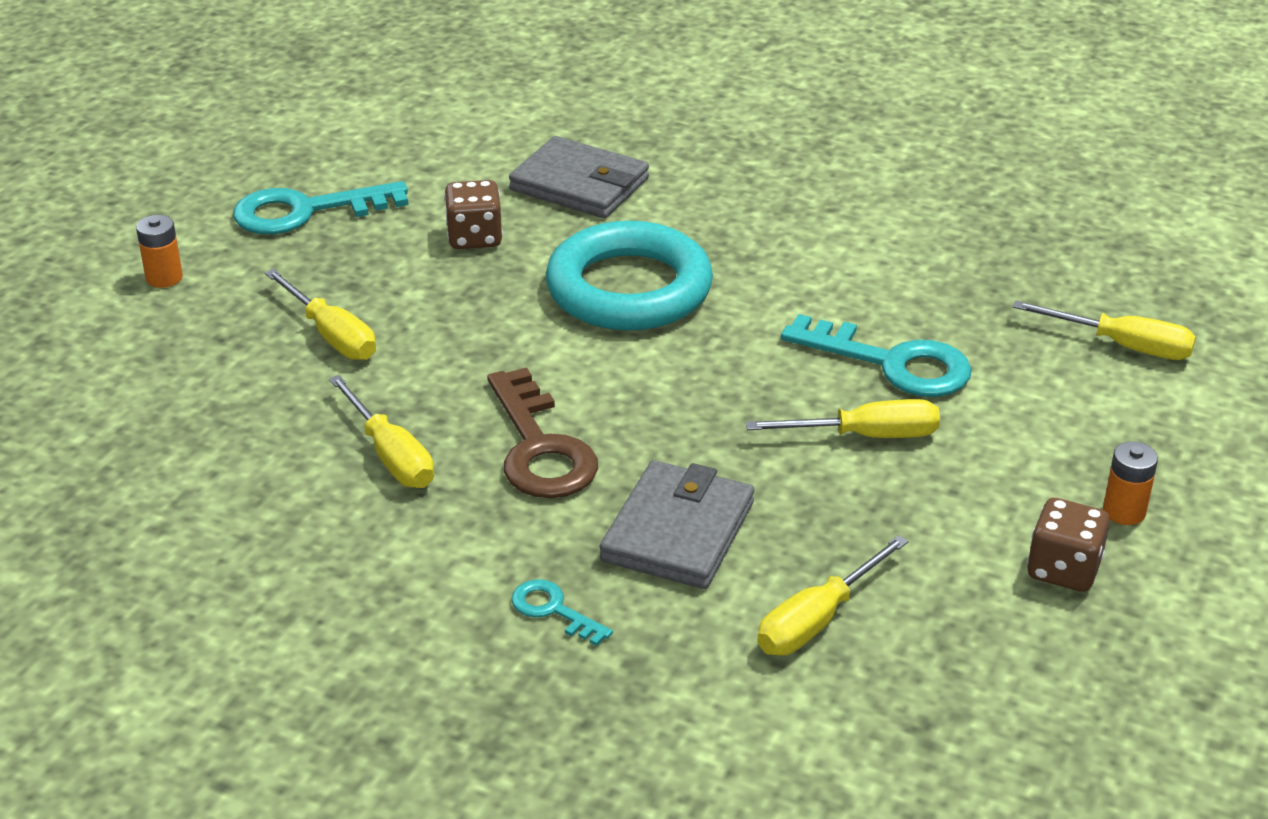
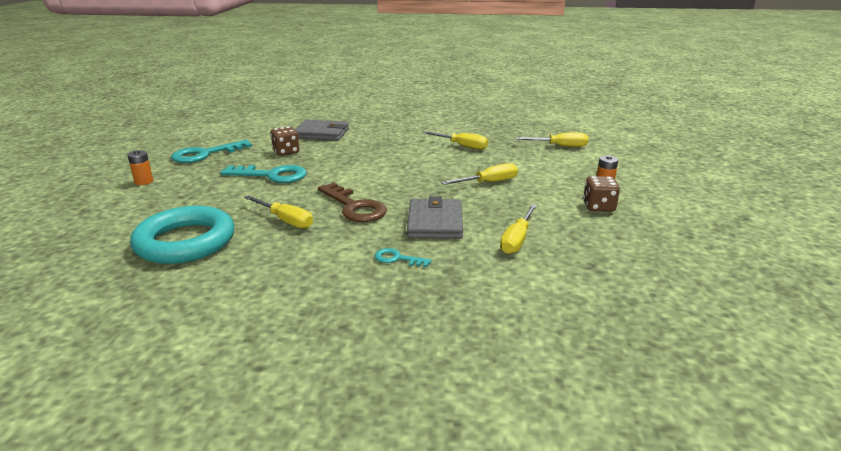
camera: 20 degrees left, 10 degrees down
(331, 335) = (236, 187): yellow screwdriver -> yellow screwdriver (462, 146)
(629, 289) = (361, 157): turquoise ring -> turquoise ring (185, 242)
(892, 363) = (481, 162): turquoise key -> turquoise key (272, 175)

